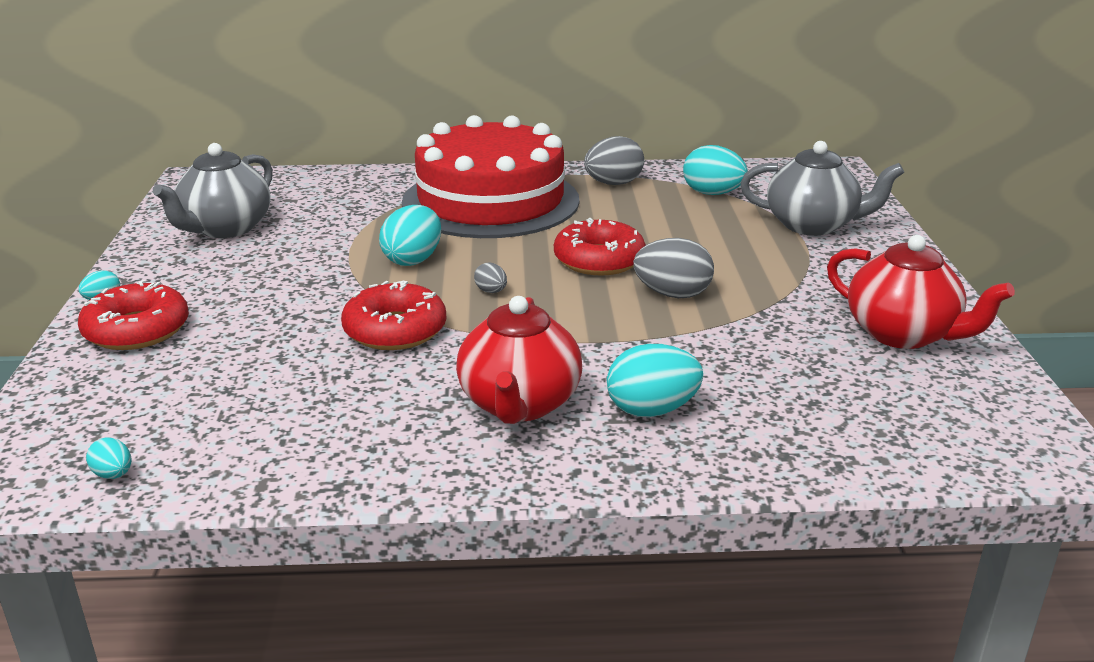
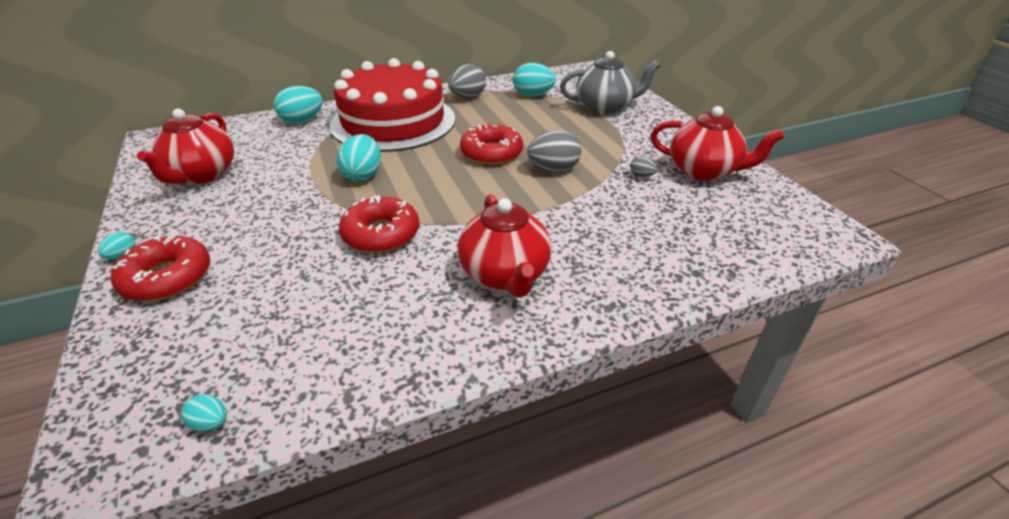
camera: 20 degrees left, 10 degrees up
(225, 228) = (202, 175): grey teapot -> red teapot
(491, 291) = (433, 189): grey egg -> grey egg (641, 176)
(651, 410) = (594, 258): turquoise egg -> turquoise egg (302, 120)

